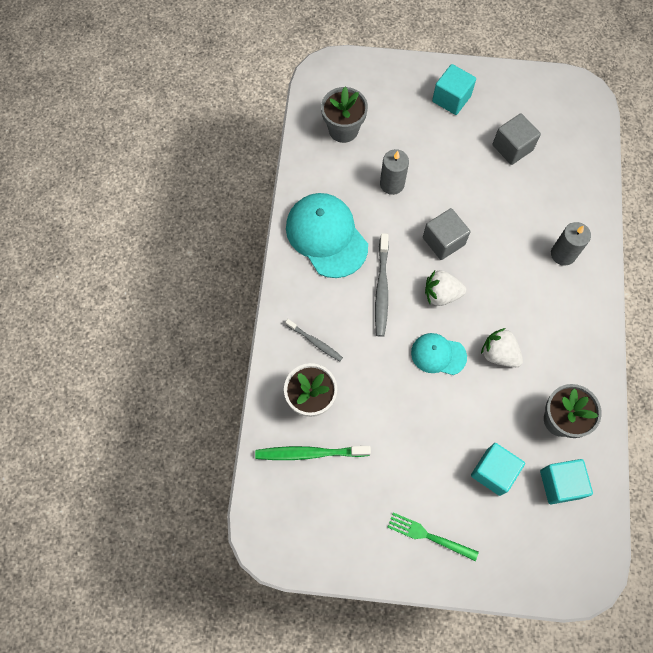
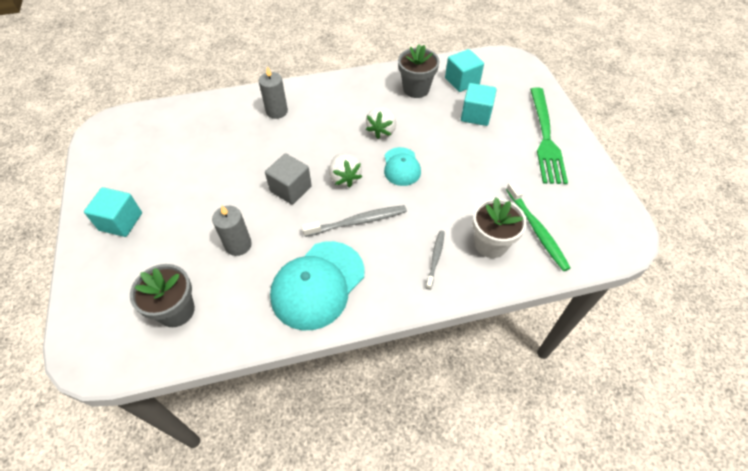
camera: 110 degrees left, 15 degrees down
(428, 536) = (546, 139): green fork -> green fork, size x1.79
(512, 147) = (175, 163): grey cube -> none

